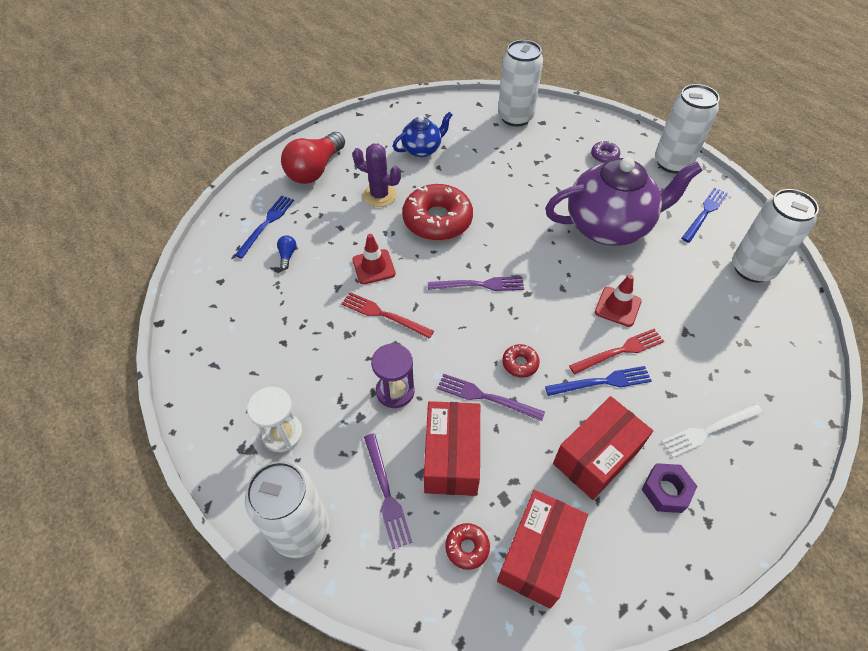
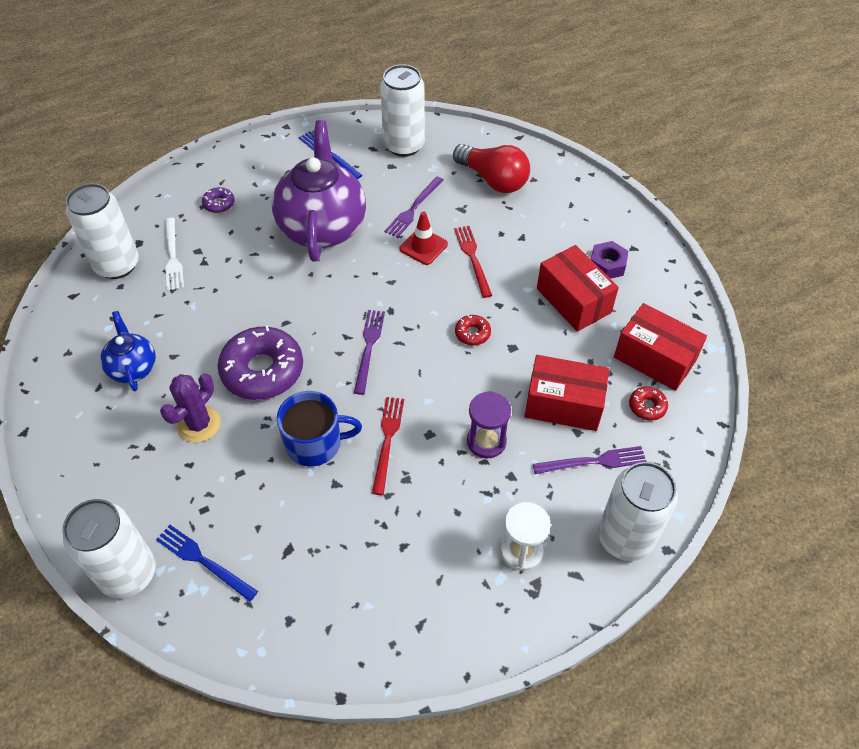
camera: 80 degrees left, 0 degrees up
(287, 255) = (269, 536): blue light bulb -> none
(315, 170) = (119, 495): red light bulb -> red light bulb (493, 180)
(374, 267) = (315, 443): red traffic cone -> blue mug
(384, 315) = (387, 440): red fork -> red fork turned 150 degrees clockwise
(437, 220) = (262, 370): red donut -> purple donut
(486, 397) = (505, 367): purple fork -> purple fork (413, 209)
(602, 382) = (502, 279): blue fork -> none
(672, 163) = (252, 156): white can -> white can (128, 573)
(709, 430) = (558, 224): white fork -> white fork (173, 256)

